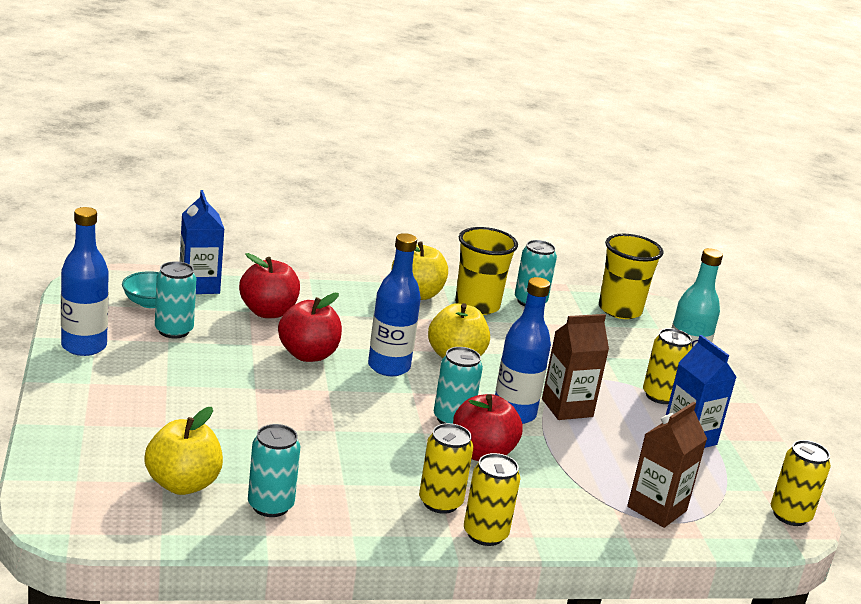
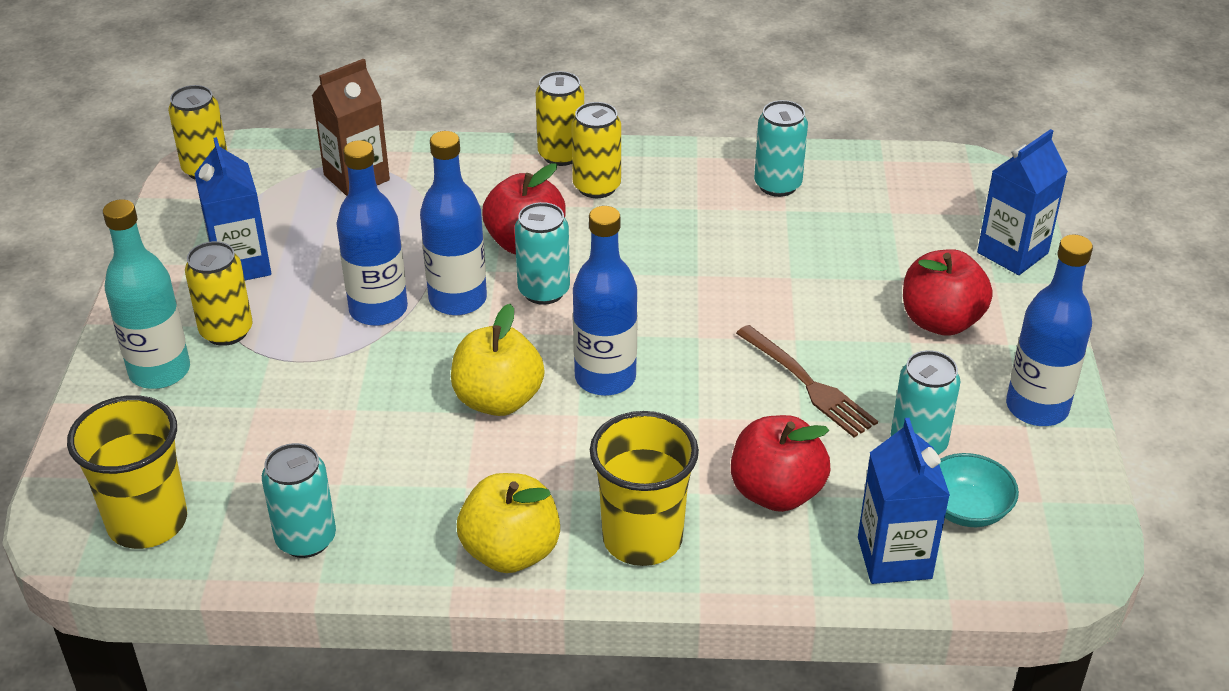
camera: 165 degrees left, 15 degrees up
(59, 446) = (1012, 253): none -> blue carton
(183, 484) = (870, 208): yellow apple -> none
(246, 361) = (808, 384): none -> brown fork
(308, 355) = (719, 399): red apple -> red apple (940, 321)
(477, 305) = (411, 524): yellow cup -> yellow cup (642, 538)
(567, 408) = (378, 309): brown carton -> blue bottle

